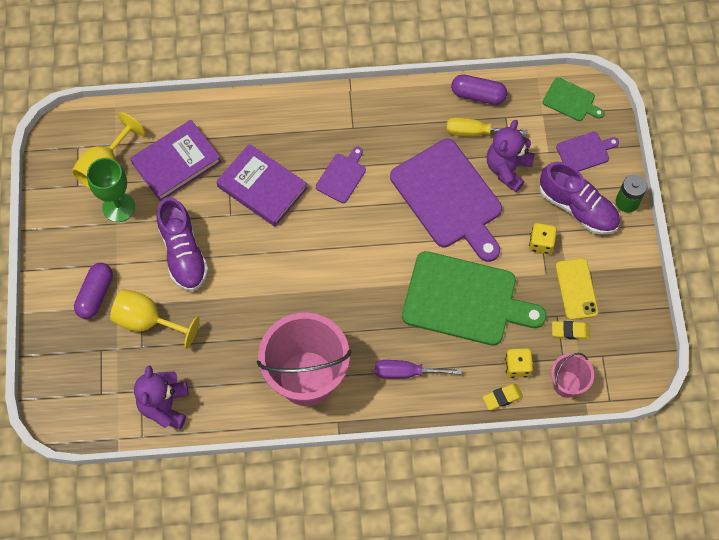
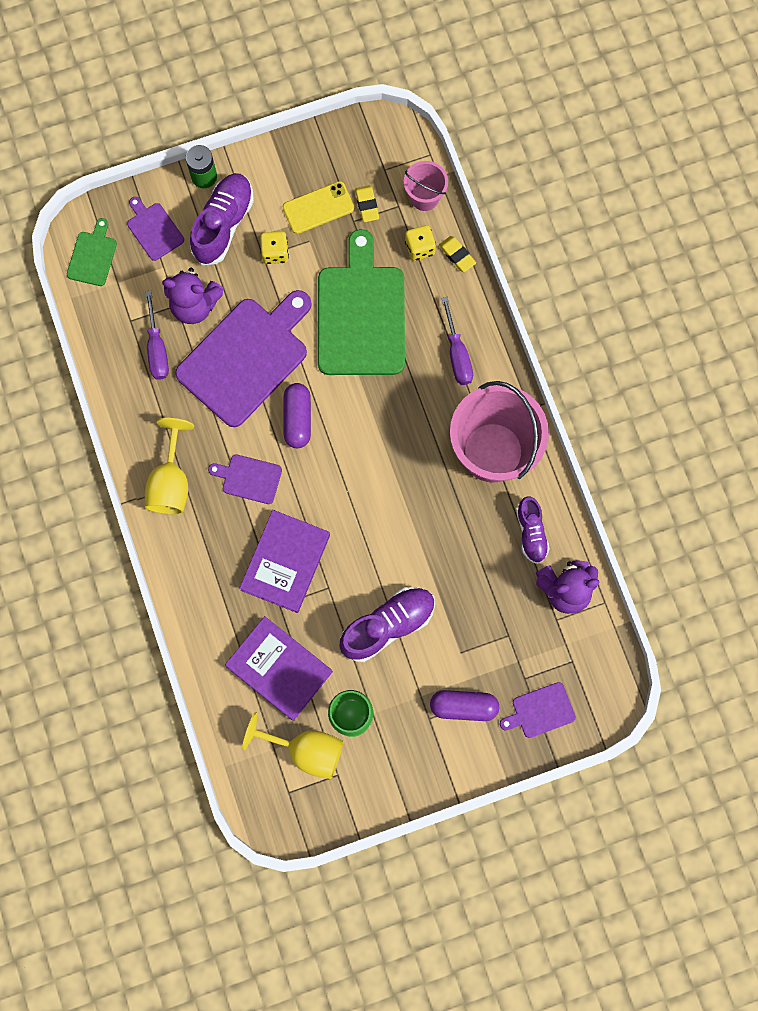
camera: 105 degrees left, 10 degrees up
(69, 355) = (540, 711): none -> purple cutting board
(147, 321) = (478, 638): yellow goblet -> yellow goblet (171, 482)
(224, 391) = (531, 533): none -> purple shoe
(475, 132) = (157, 348): yellow screwdriver -> purple screwdriver
(478, 95) = (109, 356): purple capsule -> purple capsule (297, 419)

